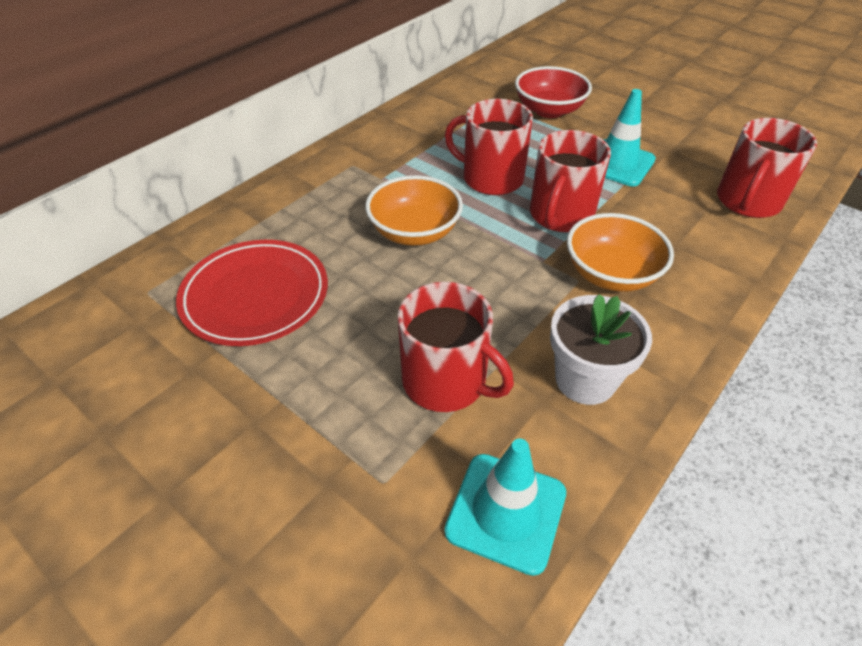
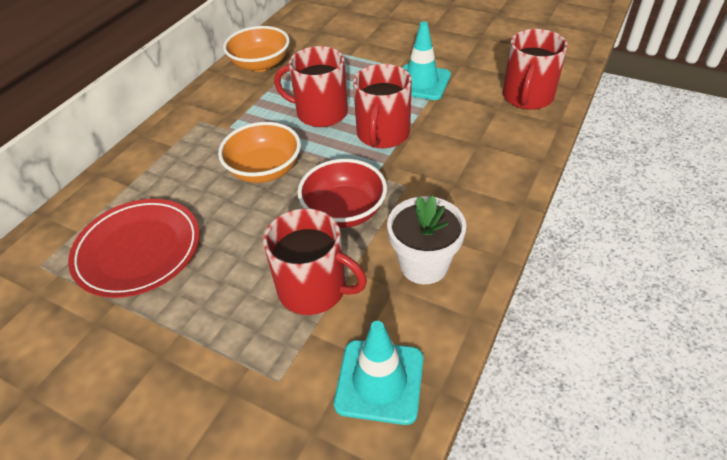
camera: 10 degrees left, 0 degrees up
(549, 110) = (358, 46): red bowl -> red bowl (344, 211)
(611, 274) = (430, 175): orange bowl -> orange bowl (260, 64)

